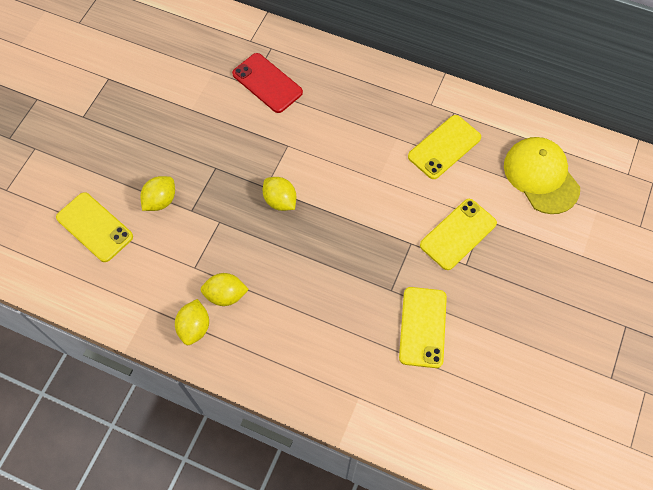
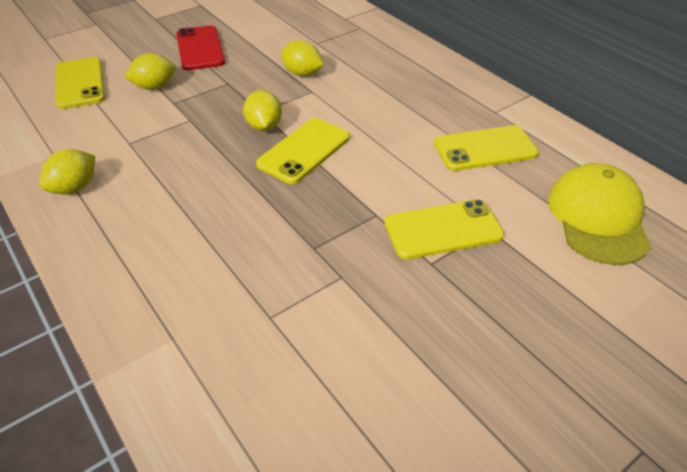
camera: 30 degrees right, 20 degrees down
(226, 295) = (133, 175): yellow lemon -> yellow lemon (302, 73)
(267, 83) = (334, 46): red phone -> red phone (200, 48)
(422, 327) = (321, 302): yellow phone -> yellow phone (304, 151)

